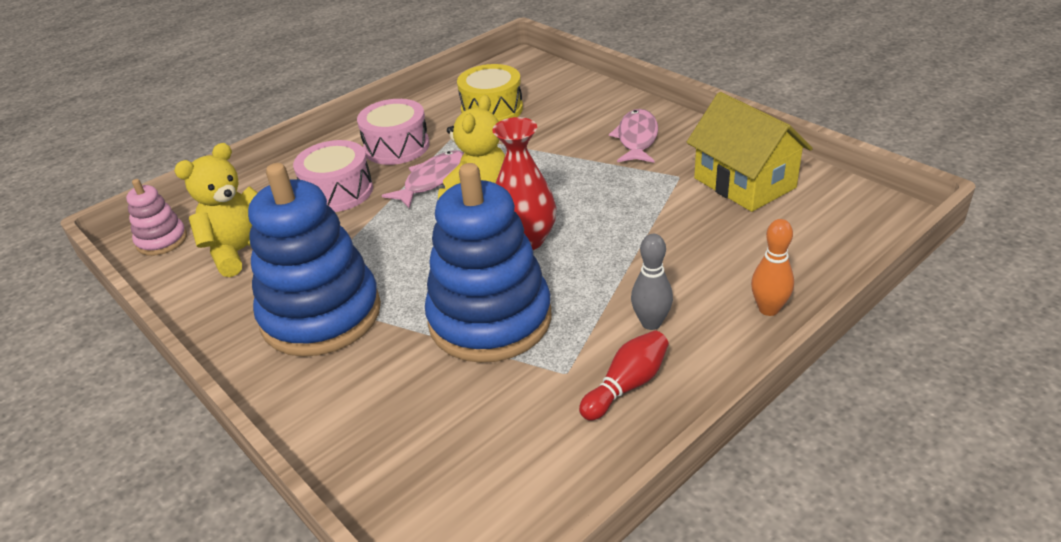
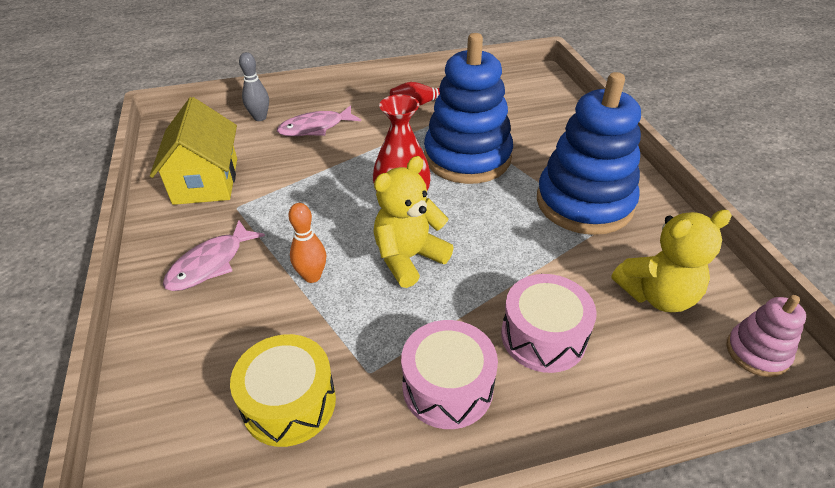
camera: 155 degrees left, 5 degrees up
(432, 180) = (436, 304): pink fish -> pink fish (315, 128)
(651, 323) = (378, 123): grey bowling pin -> grey bowling pin (260, 117)
(768, 309) = (312, 108): orange bowling pin -> orange bowling pin (312, 276)

